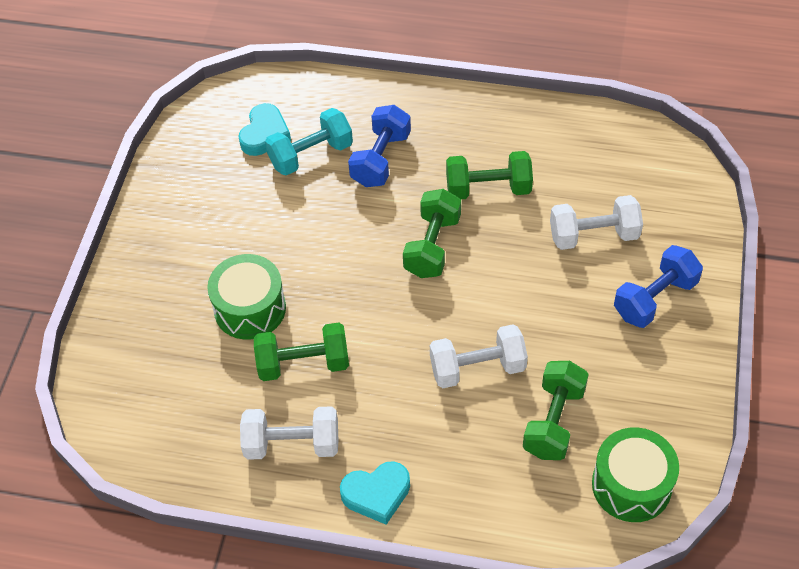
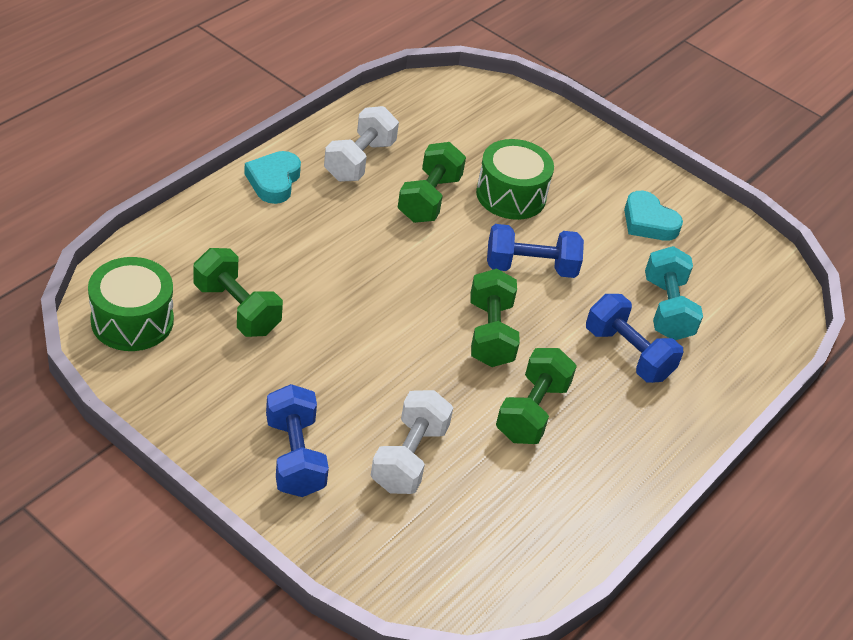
camera: 110 degrees right, 10 degrees down
(264, 134) = (715, 291): turquoise heart -> turquoise heart (648, 222)
(334, 255) = (530, 267): none -> blue dumbbell
(432, 246) = (490, 334): green dumbbell -> green dumbbell turned 45 degrees clockwise
(477, 368) = (332, 292): white dumbbell -> none

